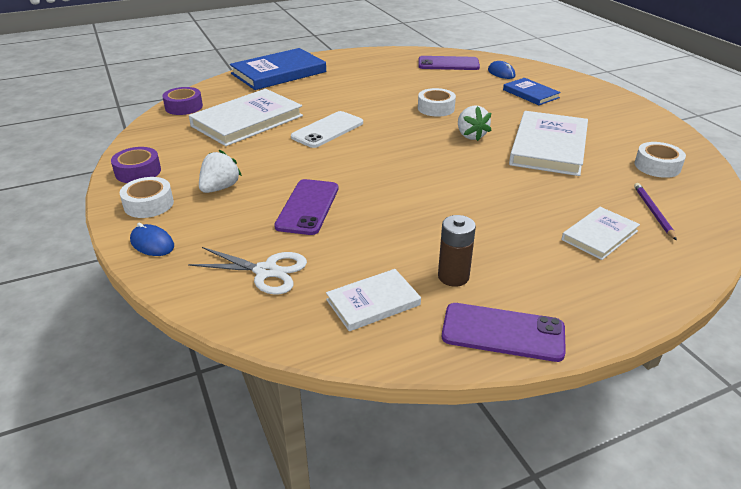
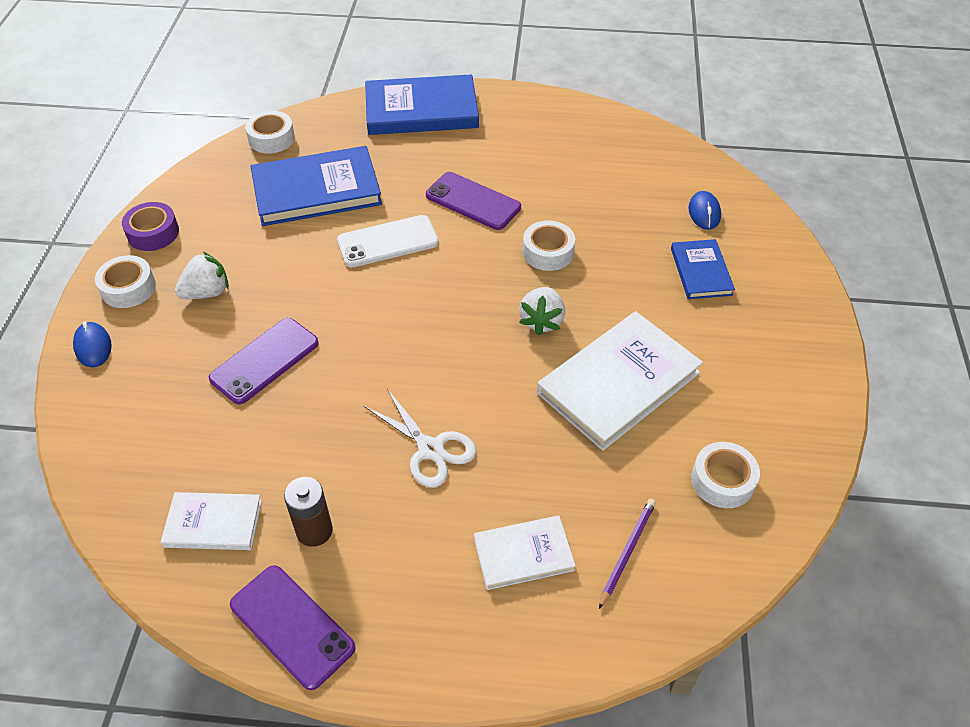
camera: 30 degrees right, 15 degrees up
(184, 107) = (271, 138): purple tape -> white tape
(247, 121) = (316, 190): white book -> blue book
(266, 271) = (157, 433): white scissors -> white scissors (430, 449)
(448, 64) = (649, 167): purple phone -> purple phone (473, 201)

